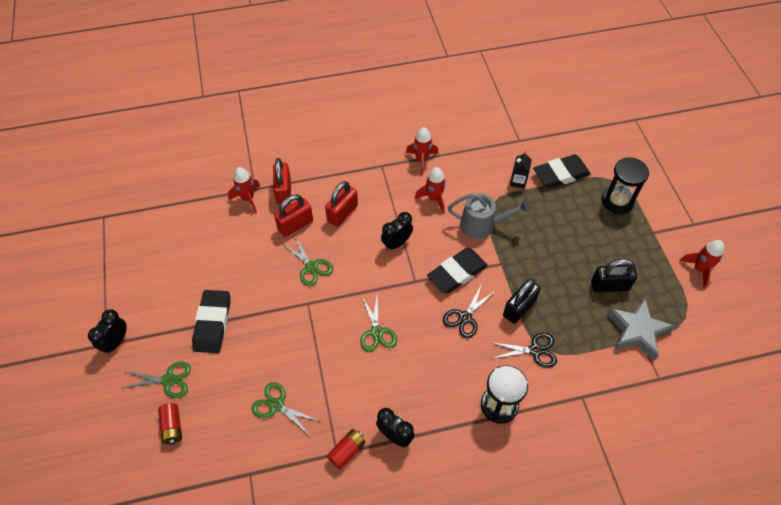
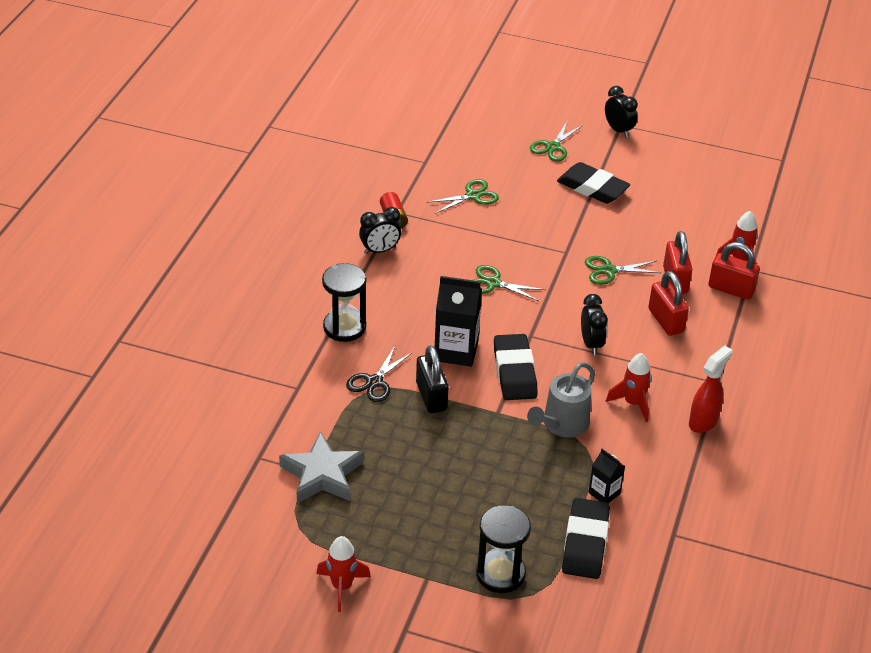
camera: 120 degrees right, 15 degrees down
(172, 427) = (505, 136): red battery -> none
(422, 160) = (703, 422): red rocket -> red spray bottle
(465, 317) = (456, 351): black scissors -> black carton
(609, 285) = (393, 487): black padlock -> none

